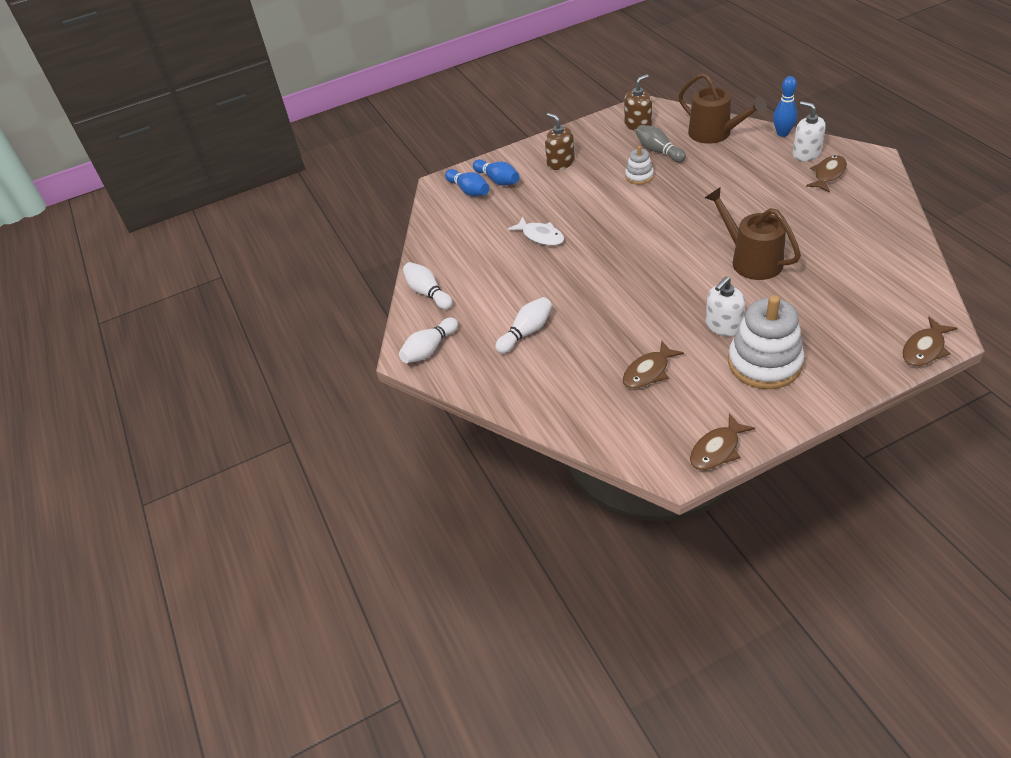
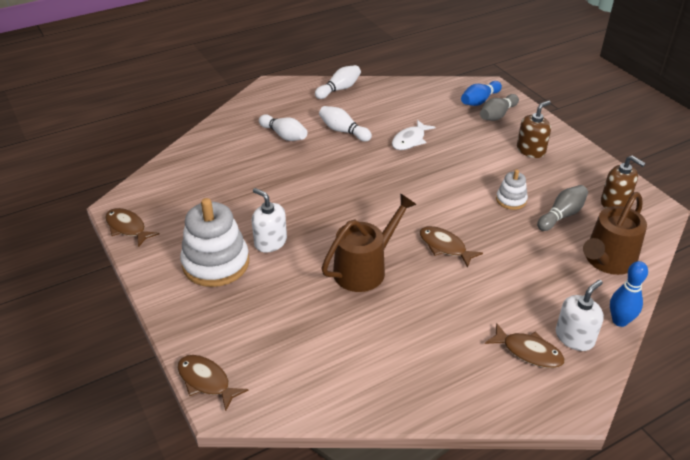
camera: 80 degrees right, 5 degrees down
(429, 349) = (275, 94): white bowling pin -> white bowling pin (343, 131)
(497, 180) = (497, 115): blue bowling pin -> grey bowling pin
(648, 372) = (223, 196): brown fish -> brown fish (445, 247)

